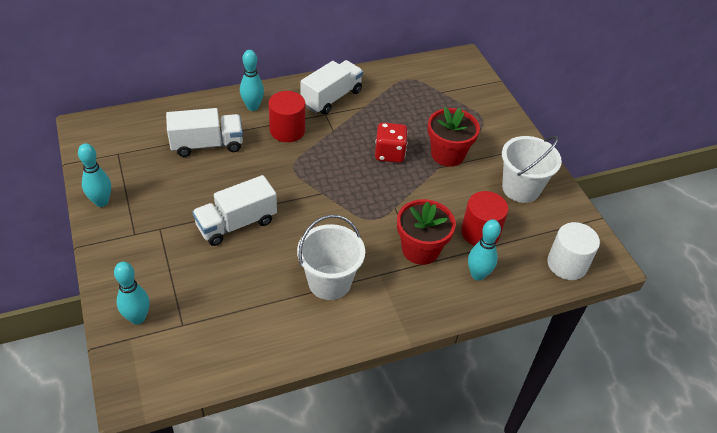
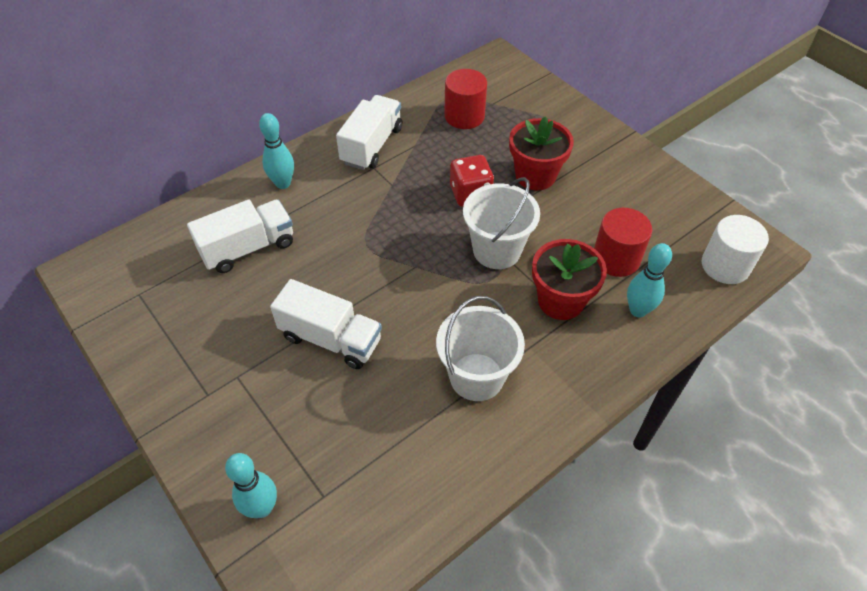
camera: 15 degrees left, 5 degrees up
(101, 202) = (145, 365): turquoise bowling pin -> none
(236, 223) = (331, 339): white truck -> white truck turned 105 degrees counterclockwise
(287, 130) = (338, 201): red cylinder -> red cylinder (464, 116)
(521, 188) = (633, 192): white bucket -> white bucket (497, 250)

